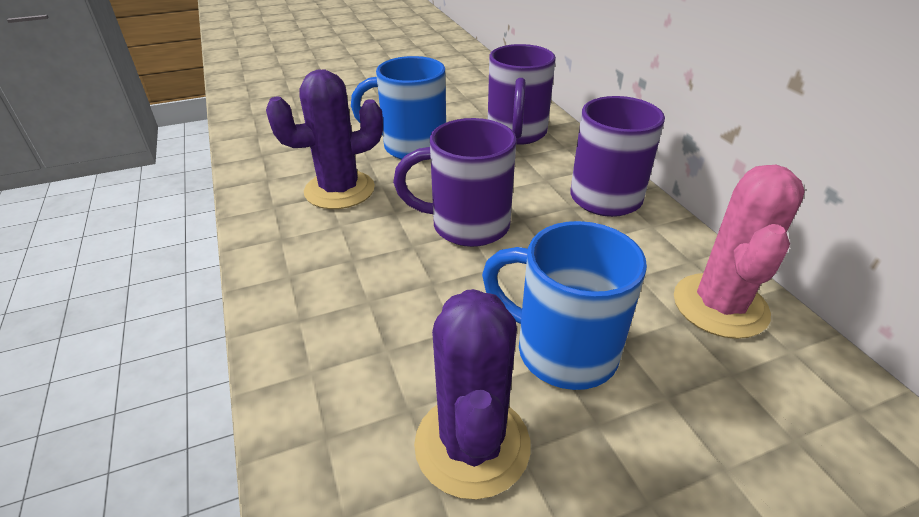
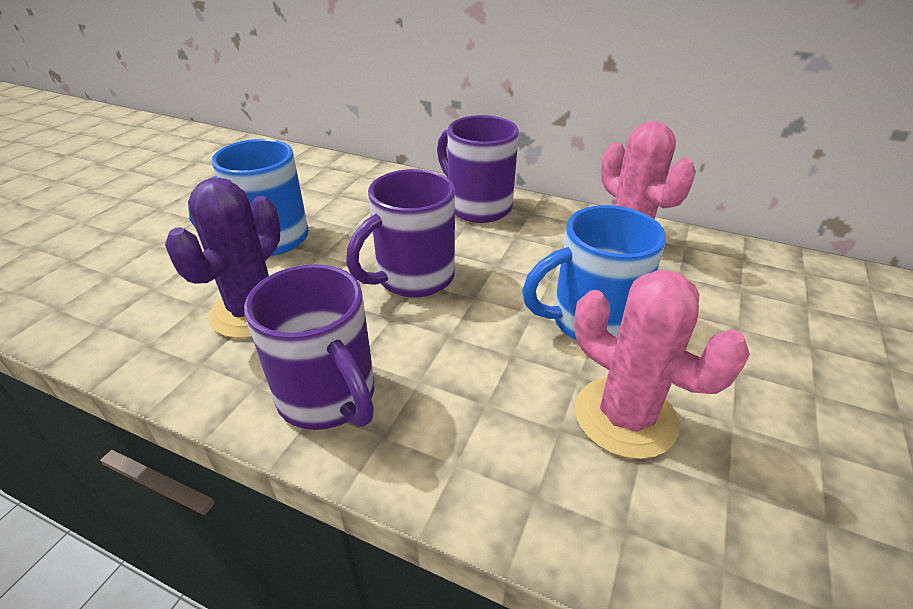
camera: 45 degrees left, 0 degrees up
(472, 444) = (625, 417): purple cactus -> pink cactus
(517, 133) = (349, 189): purple mug -> purple mug (329, 397)

